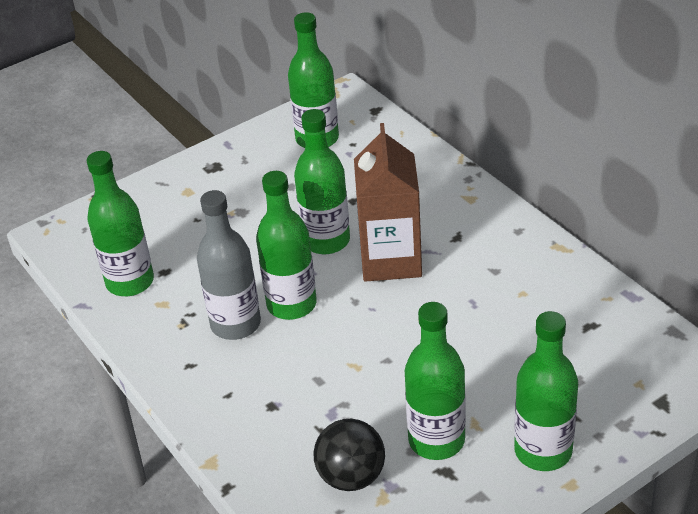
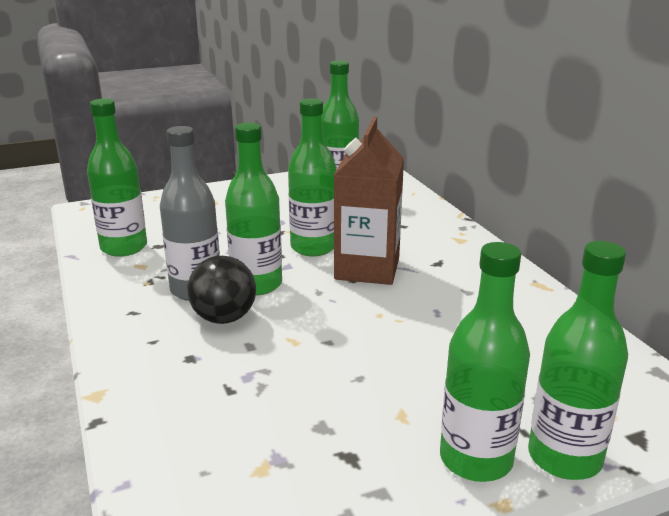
camera: 10 degrees right, 15 degrees down
(351, 476) = (237, 439): black ball -> black ball (224, 318)
(436, 440) = (351, 423): green bottle -> green bottle (564, 457)

